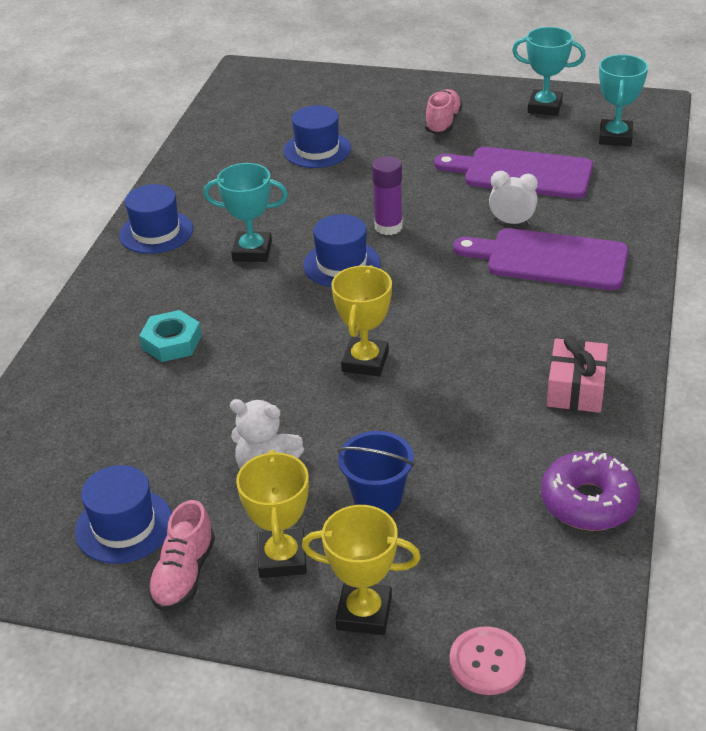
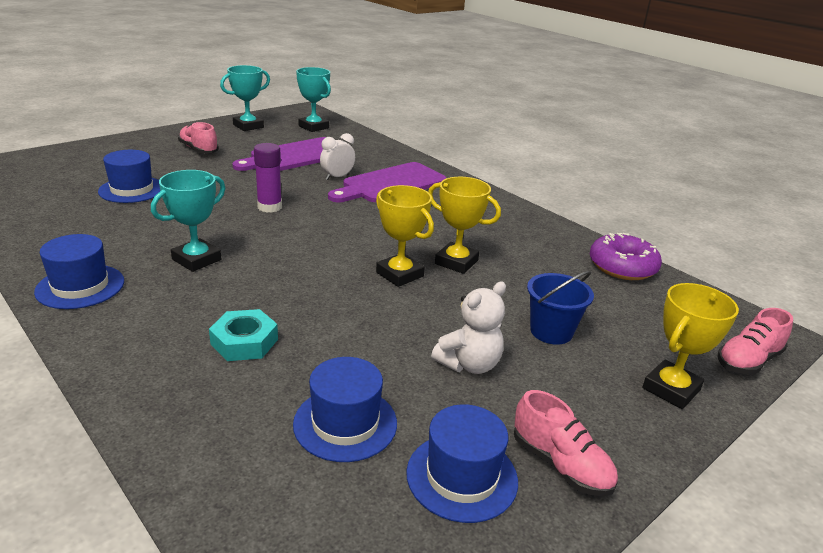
camera: 60 degrees left, 10 degrees down
(282, 558) = (582, 401): yellow trophy -> yellow trophy (456, 262)
(341, 264) = (279, 237): blue hat -> blue hat (345, 423)
(487, 662) = (748, 361): pink button -> pink shoe
(576, 388) = (517, 227): pink gift -> none

